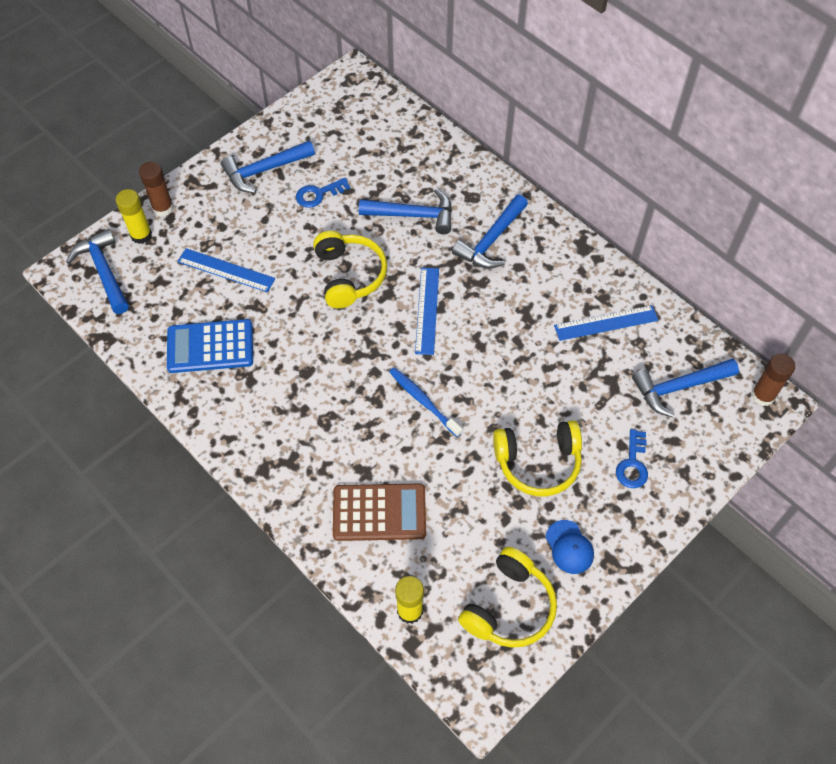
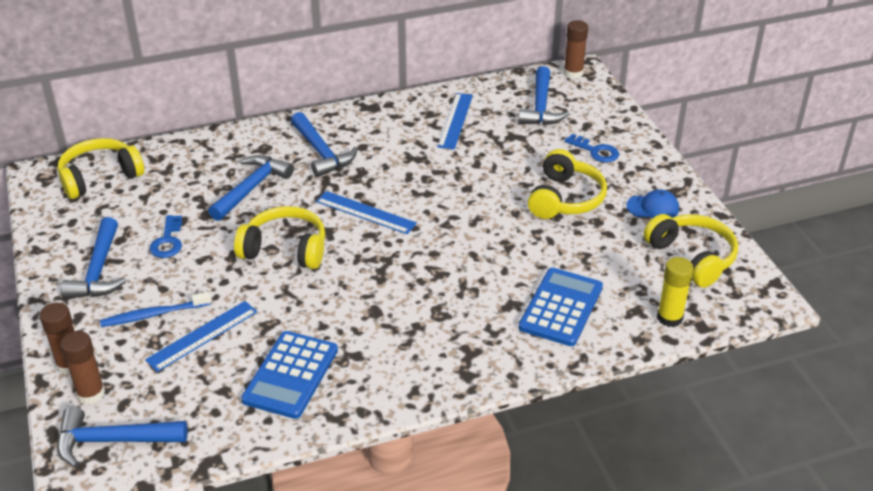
camera: 65 degrees left, 20 degrees down
(141, 235) = (91, 393): yellow glue stick -> brown glue stick
(370, 111) = (100, 177): none -> yellow headphones
(379, 512) = (561, 307): brown calculator -> blue calculator
(423, 401) = (461, 244): blue toothbrush -> blue toothbrush (153, 315)

